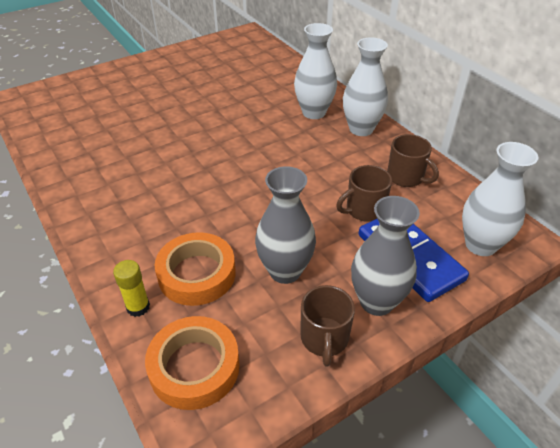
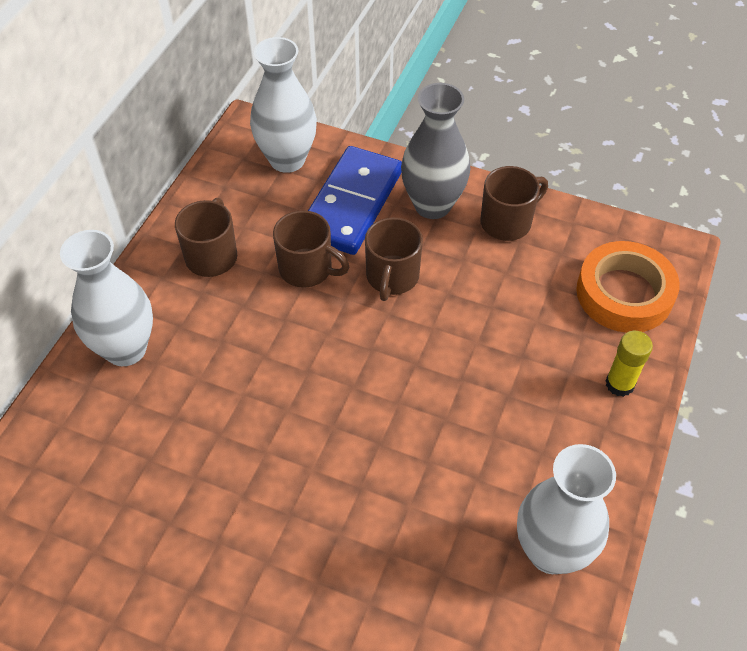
camera: 125 degrees left, 10 degrees up
(197, 274) = (535, 363): orange tape -> none
(285, 271) = (460, 290): grey vase -> none
(314, 112) = (114, 432): white vase -> white vase (551, 551)
(325, 244) = (392, 277): none -> brown mug

